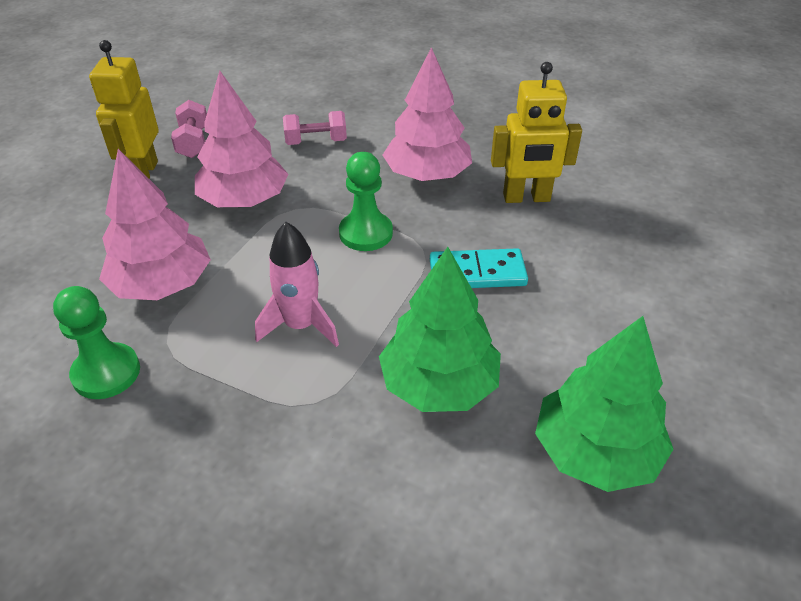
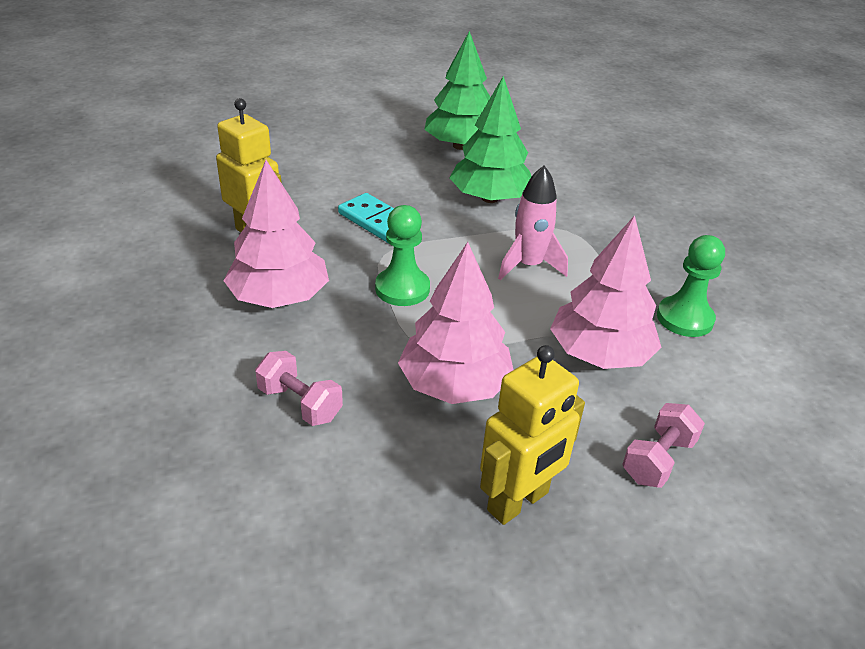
camera: 135 degrees left, 5 degrees down
(193, 143) = (417, 511): pink dumbbell -> pink dumbbell (658, 460)

